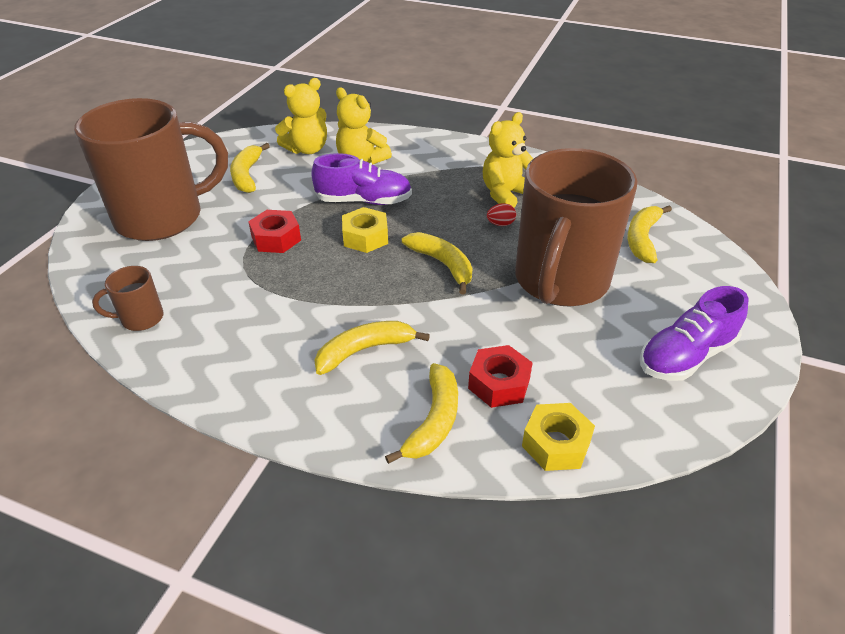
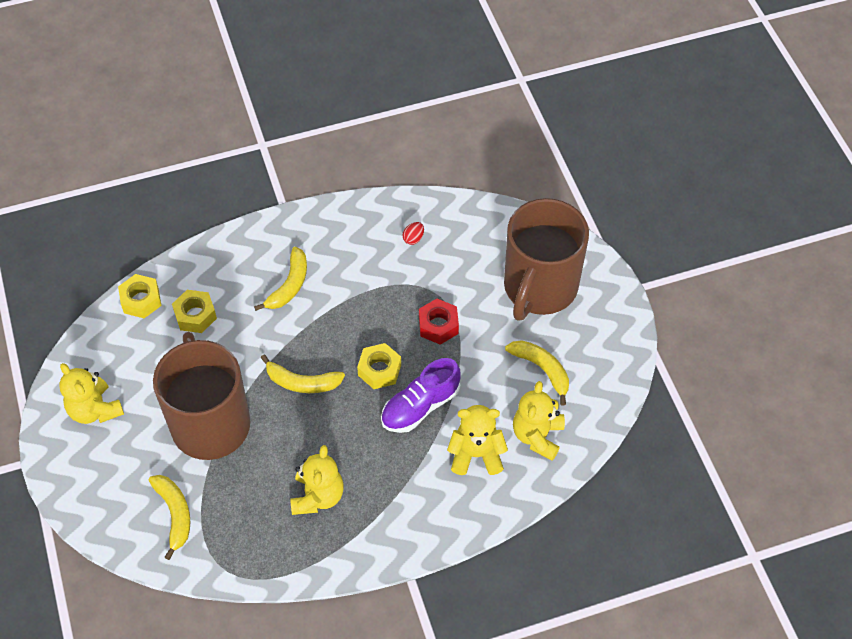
camera: 140 degrees right, 15 degrees up
(141, 318) = (439, 218): brown mug -> none
(434, 420) = (214, 271): yellow banana -> none
(499, 384) = (195, 315): red nut -> yellow nut
(500, 224) = (294, 454): red egg -> red egg (413, 238)
(685, 356) = (95, 410): purple shoe -> yellow teddy bear

